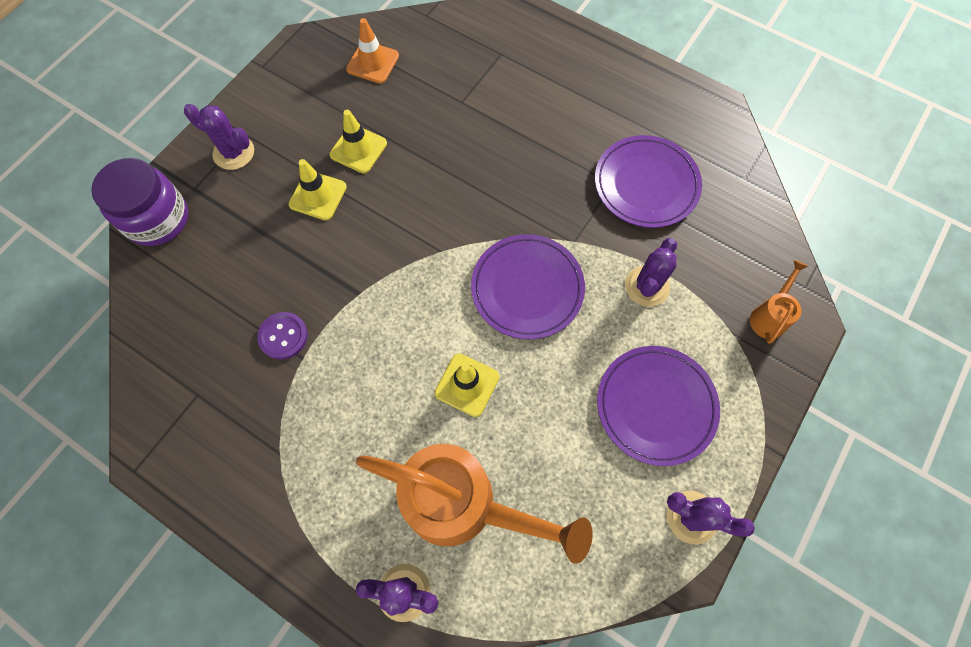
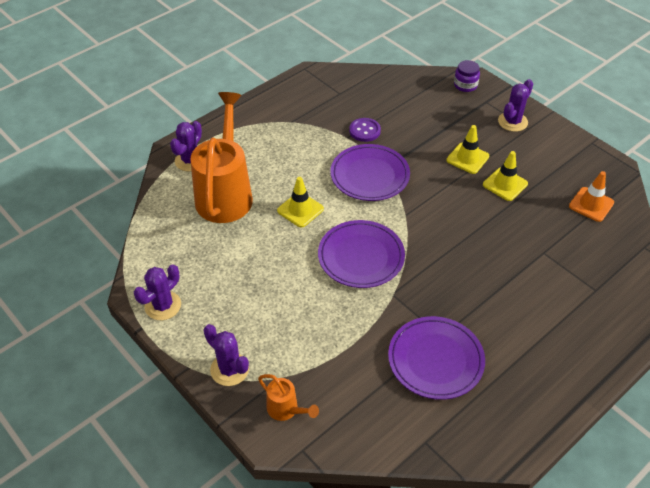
camera: 105 degrees right, 20 degrees down
(157, 219) = (465, 85): purple jar -> purple jar, size x0.55
(463, 504) = (225, 194): orange watering can -> orange watering can turned 150 degrees clockwise
(647, 286) = (340, 331): purple cactus -> purple cactus (229, 369)
(656, 406) = (245, 308): purple plate -> purple plate (369, 175)

